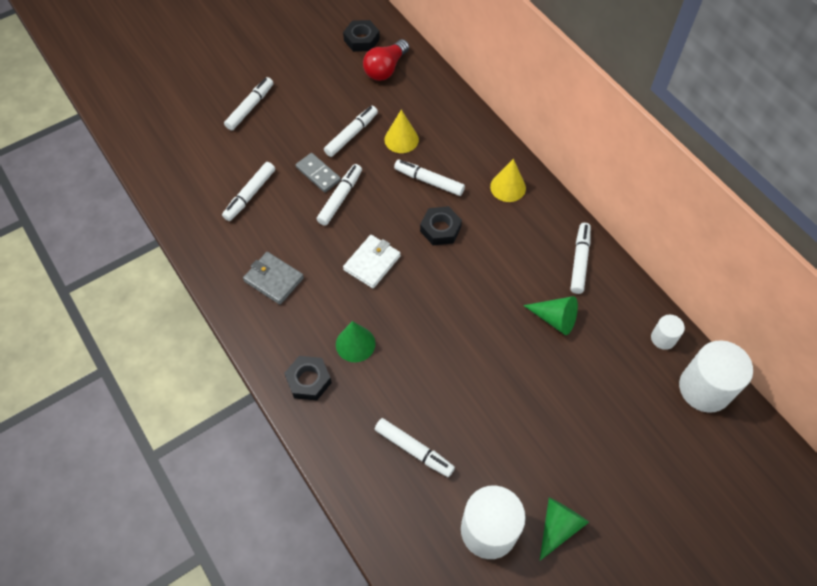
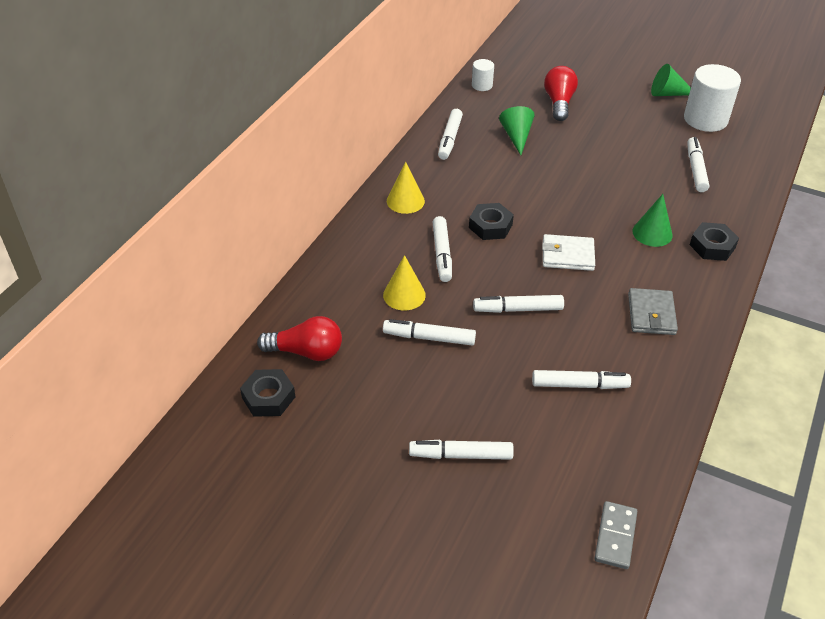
camera: 120 degrees left, 15 degrees down
(318, 174) = (504, 341): grey domino -> grey domino (615, 536)
(579, 261) = (450, 139): white marker -> white marker turned 60 degrees counterclockwise
(595, 394) = (559, 103): none -> red light bulb
(704, 388) = (504, 61): white cylinder -> none

